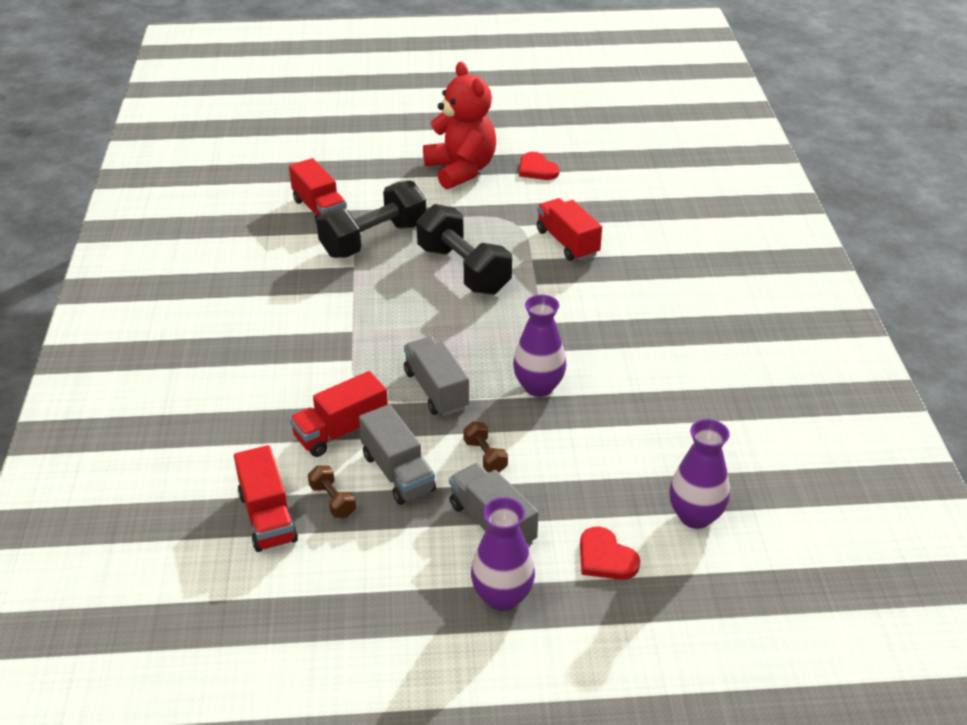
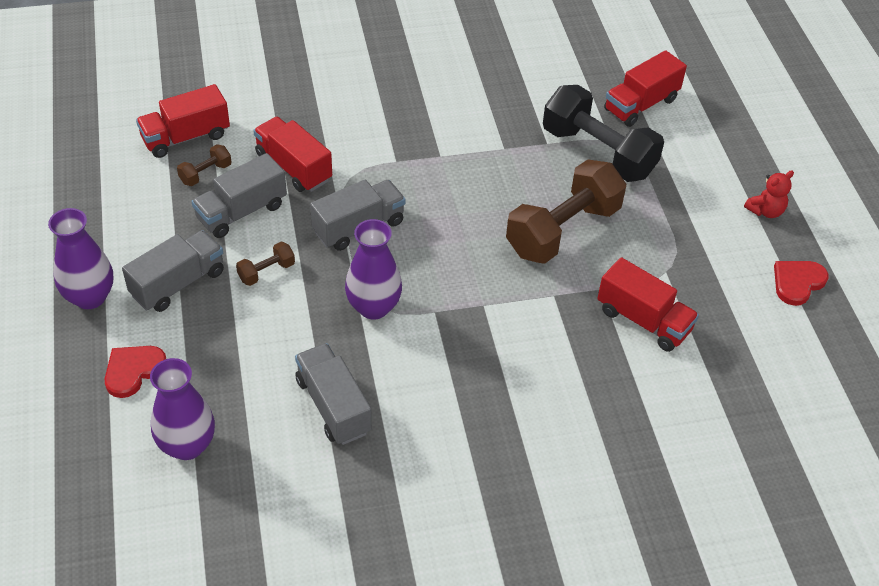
camera: 80 degrees right, 10 degrees up
(461, 170) = (765, 211): red teddy bear -> red teddy bear, size x0.42
(463, 270) = (563, 230): black dumbbell -> brown dumbbell
(567, 243) = (643, 320): red truck -> red truck turned 75 degrees clockwise
(650, 418) = (333, 406): none -> grey truck

